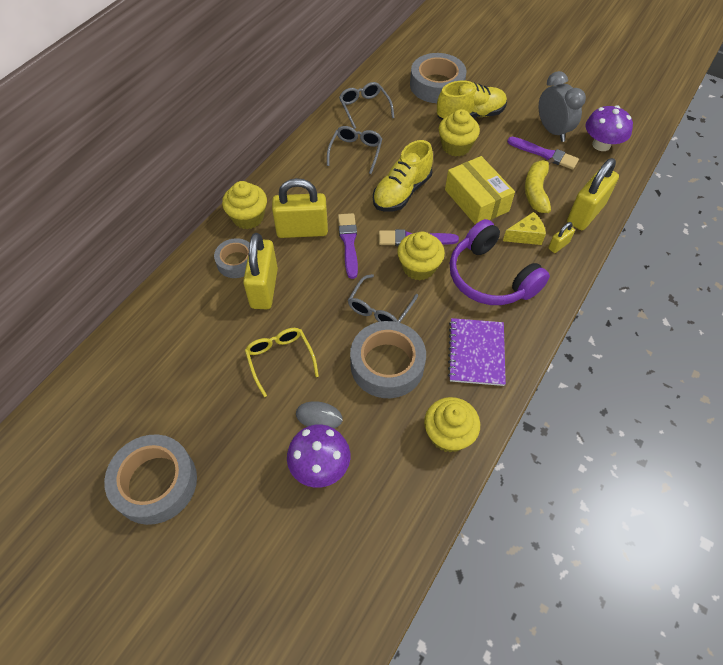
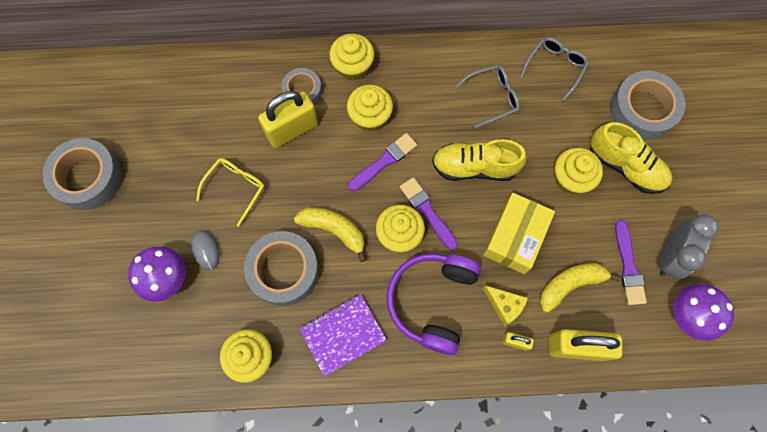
camera: 55 degrees right, 15 degrees up
(302, 230) = (370, 116): yellow padlock -> yellow cupcake
(379, 308) = (334, 230): grey glasses -> yellow banana

